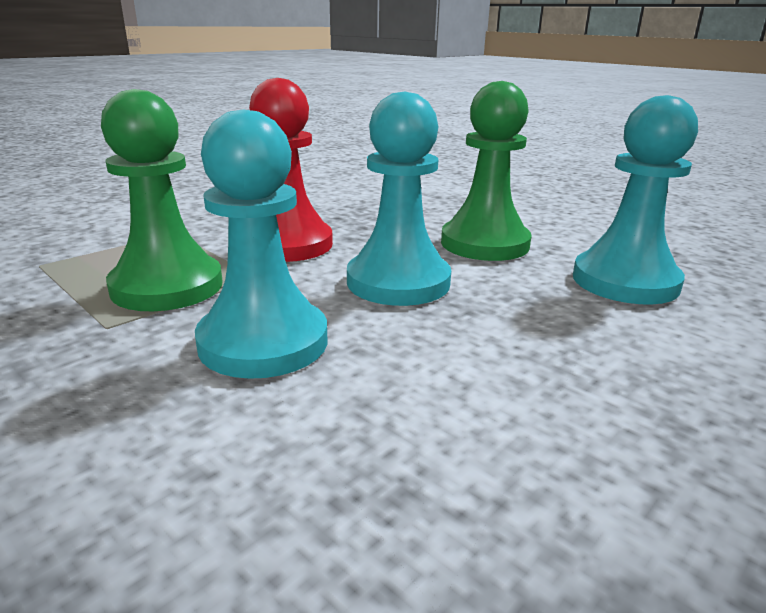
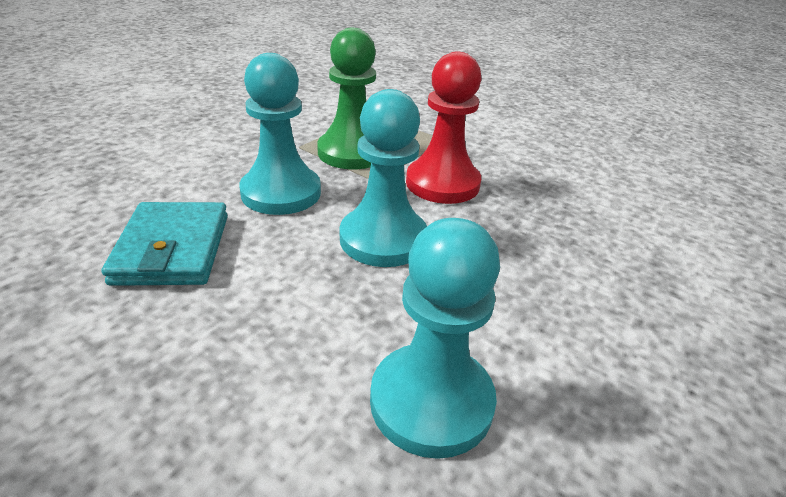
camera: 80 degrees right, 10 degrees up
(411, 439) = (172, 249): none -> turquoise wallet
(484, 244) = (501, 293): green pawn -> none

